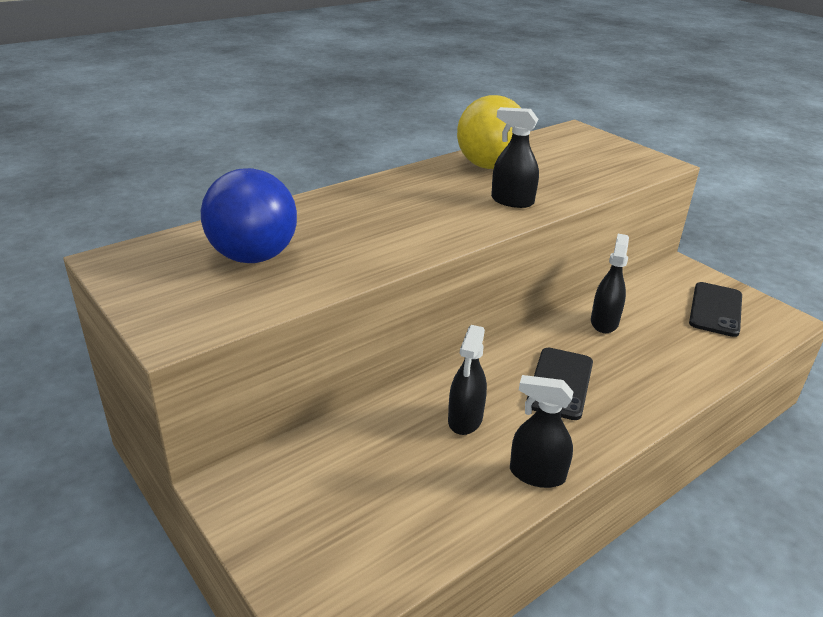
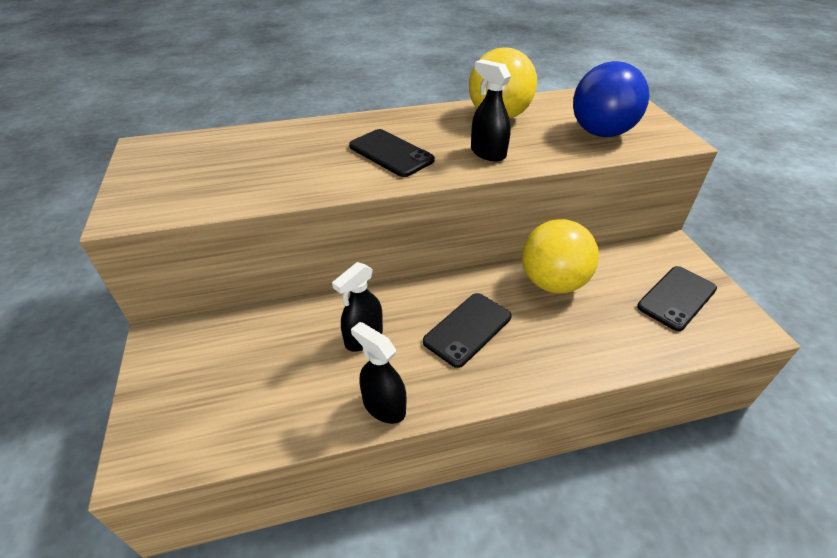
camera: 25 degrees right, 10 degrees up
(253, 257) = (234, 163): blue ball -> blue ball (601, 133)
(417, 217) = (391, 153): none -> black phone
(604, 322) = (552, 282): black spray bottle -> yellow ball

